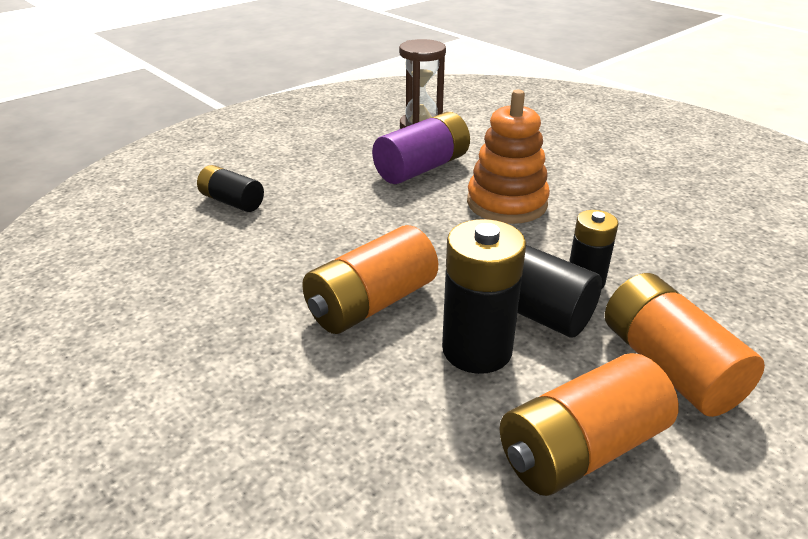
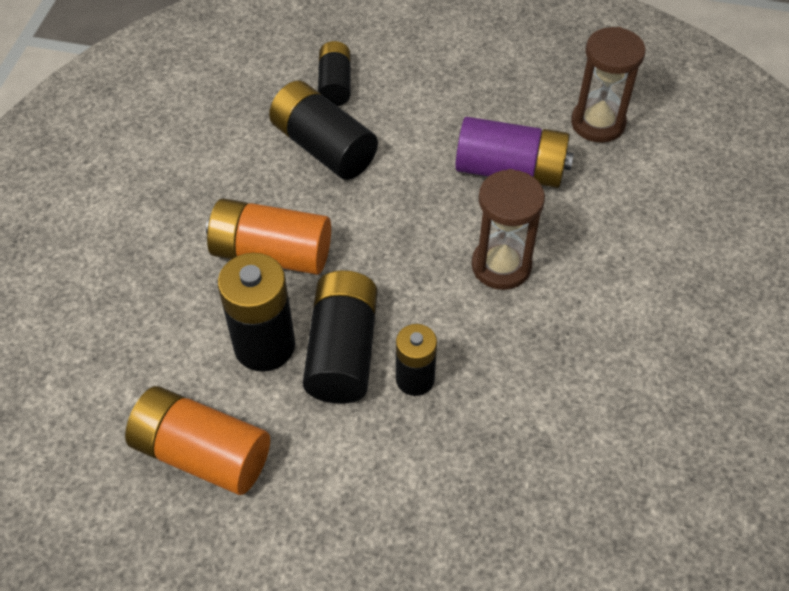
camera: 55 degrees right, 20 degrees up
(289, 231) = (323, 147): none -> black battery
(506, 203) = (501, 266): orange stacking toy -> brown hourglass
(669, 366) = (336, 480): orange battery -> none

